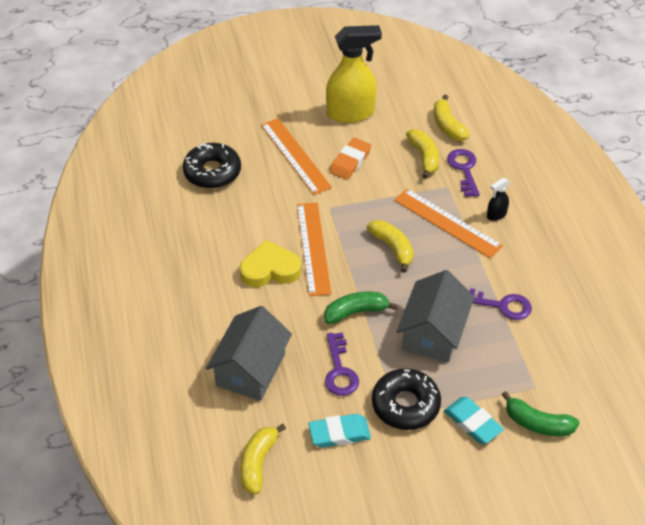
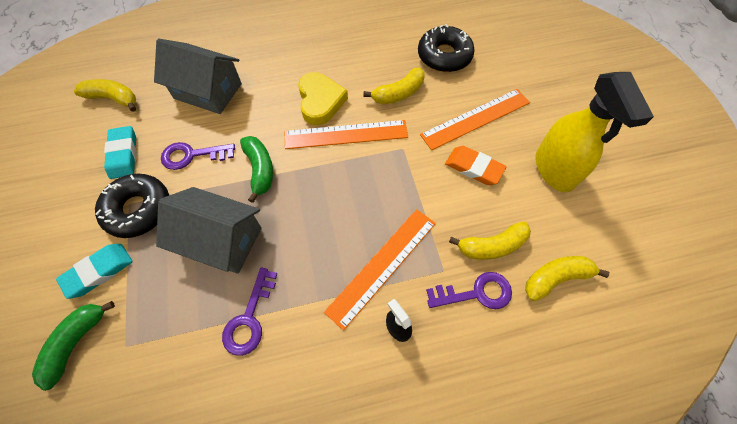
camera: 90 degrees right, 15 degrees up
(392, 248) = (344, 205): yellow banana -> yellow banana (398, 93)

